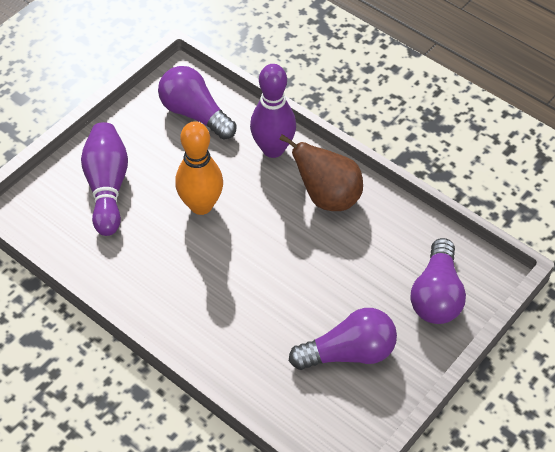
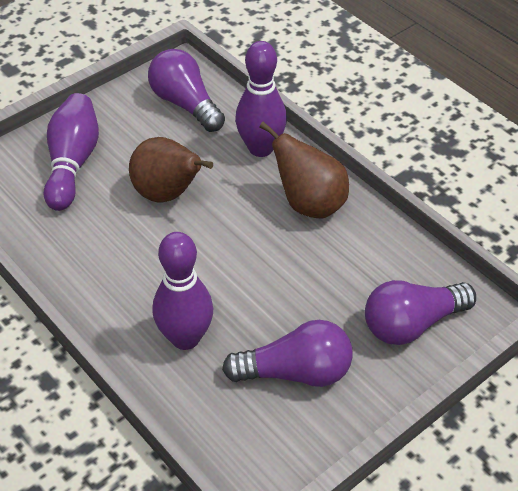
camera: 10 degrees right, 5 degrees down
(201, 205) = (168, 194): orange bowling pin -> brown pear
(249, 337) = (185, 338): none -> purple bowling pin
(436, 295) = (412, 324): purple light bulb -> purple light bulb turned 45 degrees clockwise

